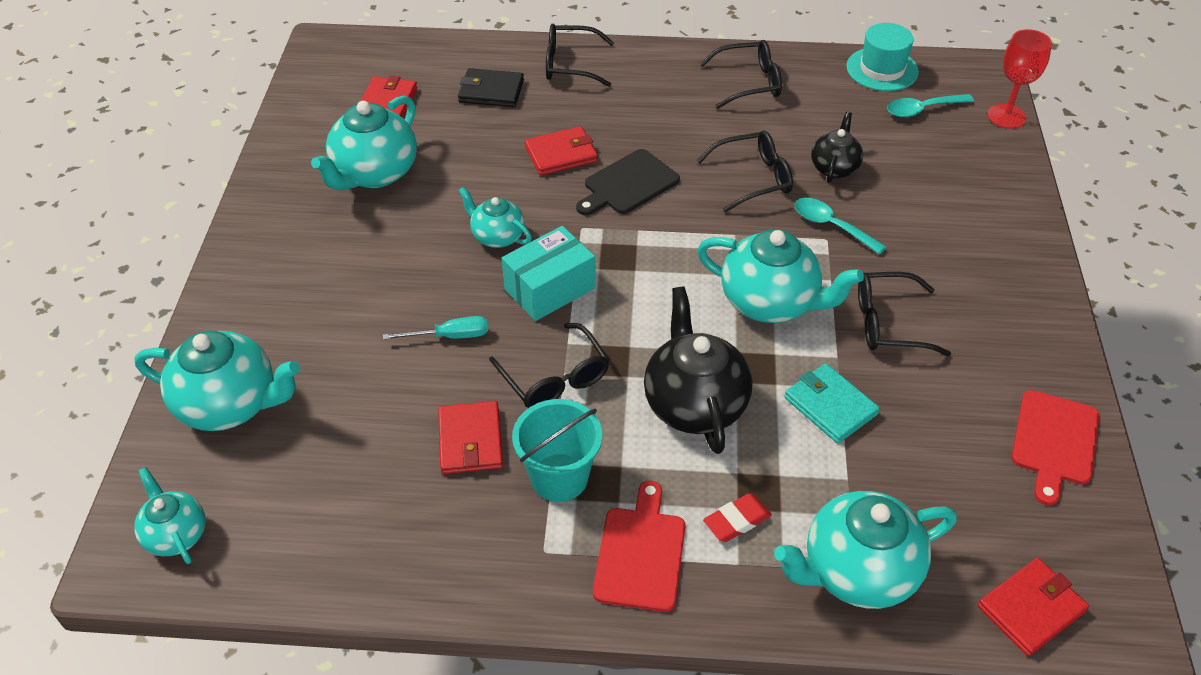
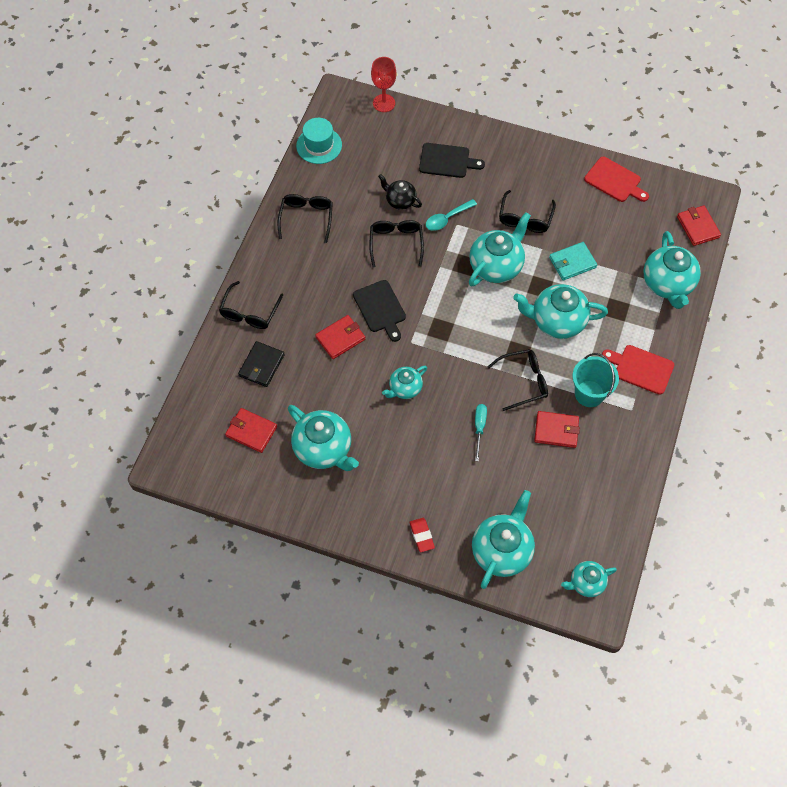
camera: 75 degrees left, 15 degrees up
(549, 288) = (456, 370): turquoise box -> none
(561, 154) = (340, 338): red wallet -> red wallet turned 60 degrees clockwise
(694, 404) = (556, 321): black teapot -> turquoise teapot
(737, 521) = (631, 323): red eraser -> red eraser (422, 535)
(922, 109) = (364, 140): turquoise spoon -> none
(944, 205) = (447, 161): none -> black cutting board

